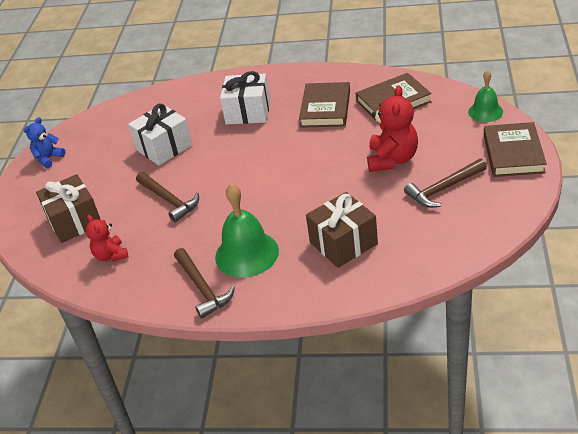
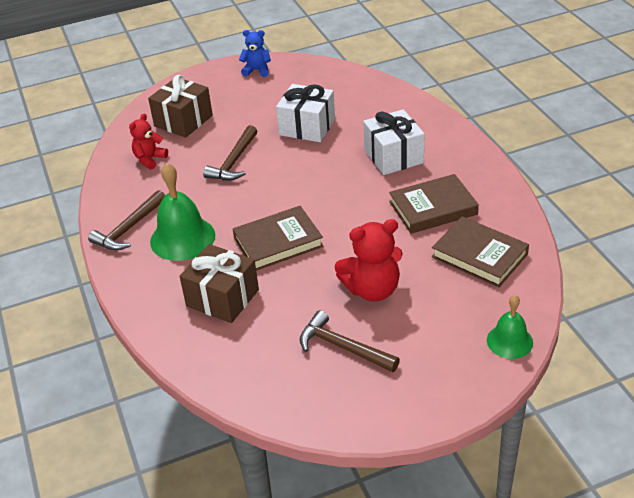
camera: 60 degrees right, 0 degrees up
(513, 153) = (439, 390): brown book -> brown book (278, 242)

